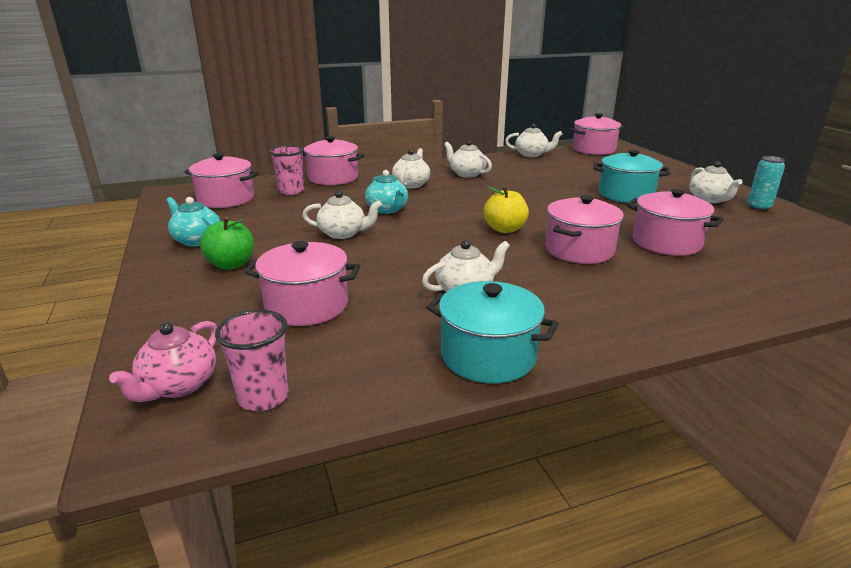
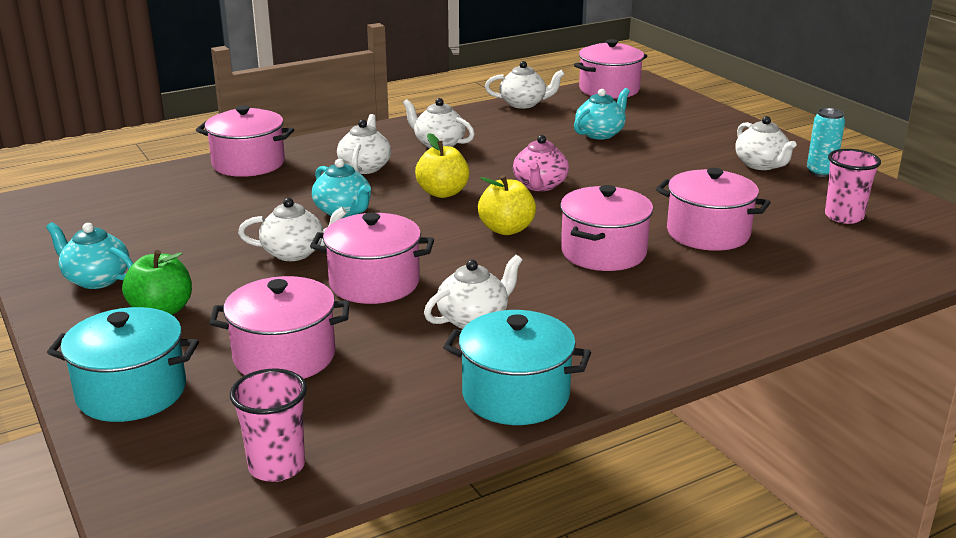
camera: 10 degrees left, 0 degrees up
(179, 385) = (172, 465): pink teapot -> pink teapot (540, 185)
(226, 199) = (104, 210): pink pot -> pink pot (374, 283)
(291, 191) = (196, 190): pink cup -> pink cup (844, 216)
(462, 203) = (442, 193): none -> yellow apple
(584, 174) = (600, 134): none -> turquoise teapot
(626, 195) = (656, 164): turquoise pot -> turquoise pot (132, 392)

